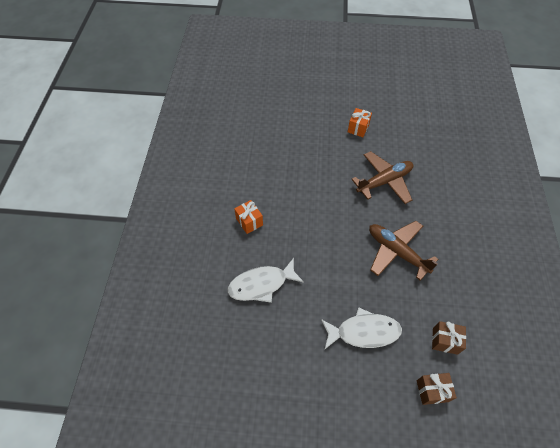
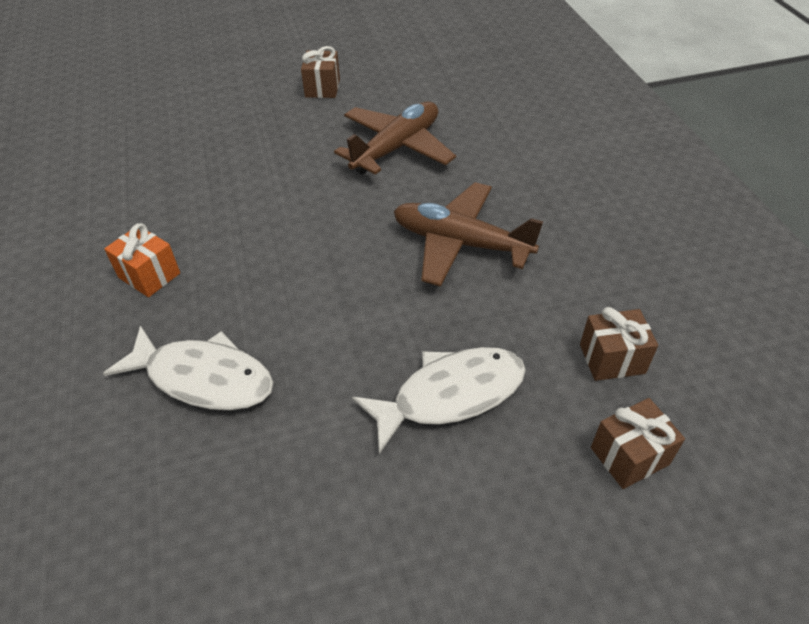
camera: 20 degrees left, 10 degrees down
(261, 284) = (204, 378): white fish -> white fish turned 120 degrees counterclockwise
(358, 128) = (322, 88): orange gift -> brown gift

